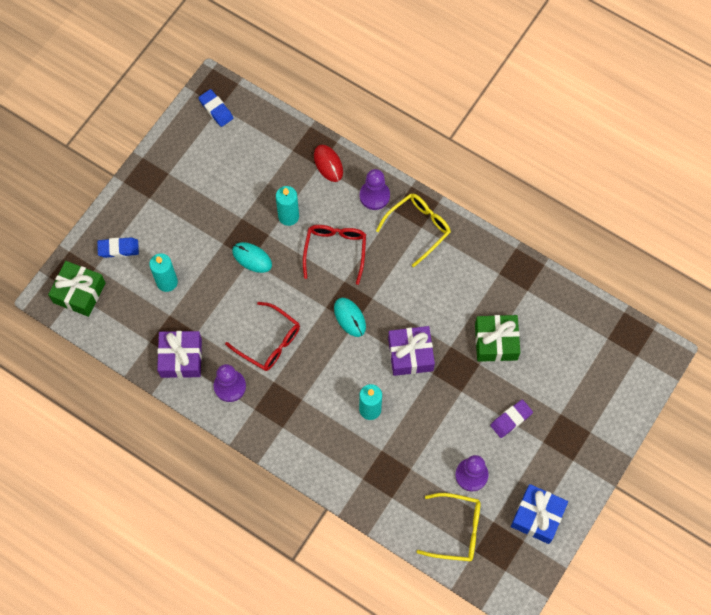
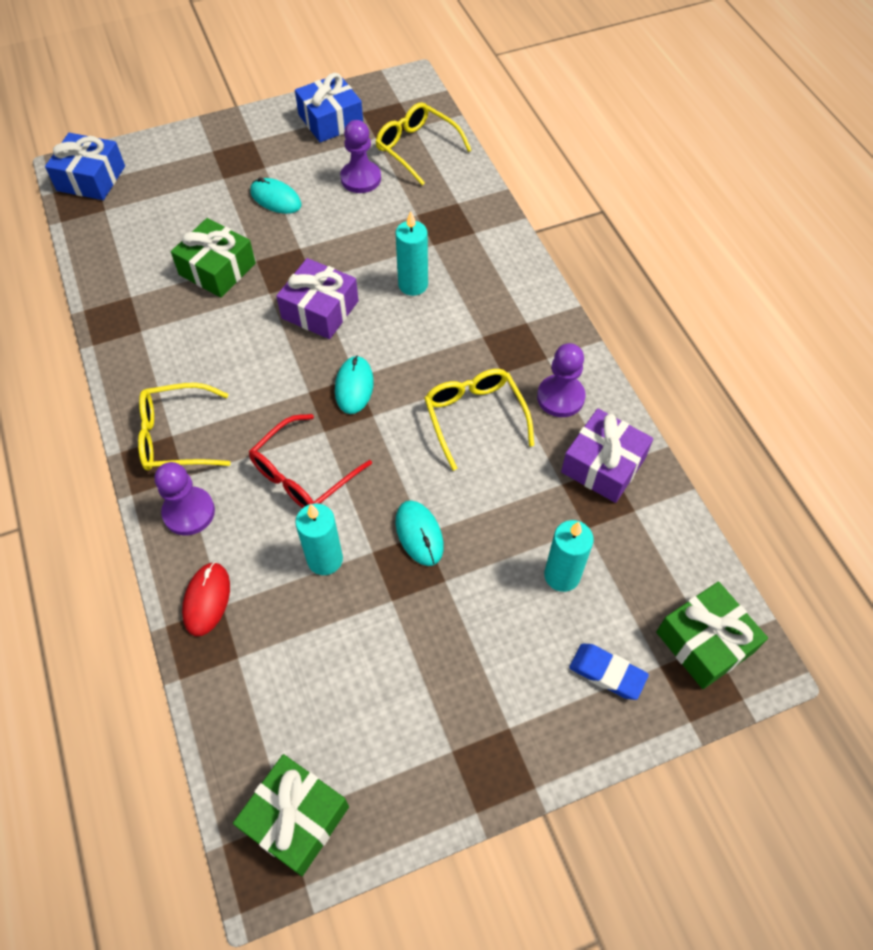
camera: 145 degrees left, 10 degrees down
(216, 109) = (295, 818): blue eraser -> green gift
(269, 342) = (474, 417): red glasses -> yellow glasses
(511, 419) = (276, 199): purple eraser -> turquoise mouse
(642, 355) = (91, 178): none -> blue gift

